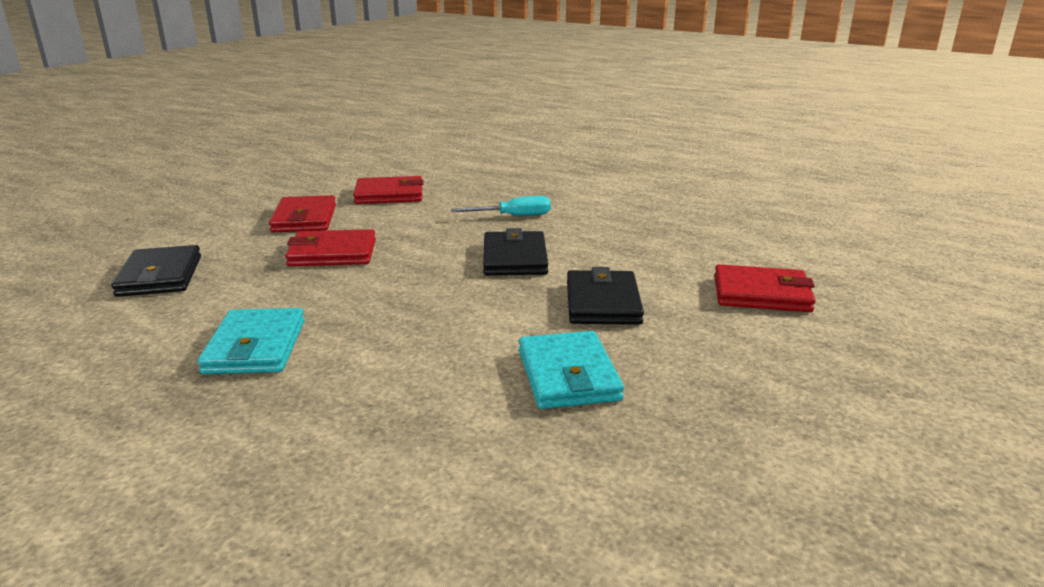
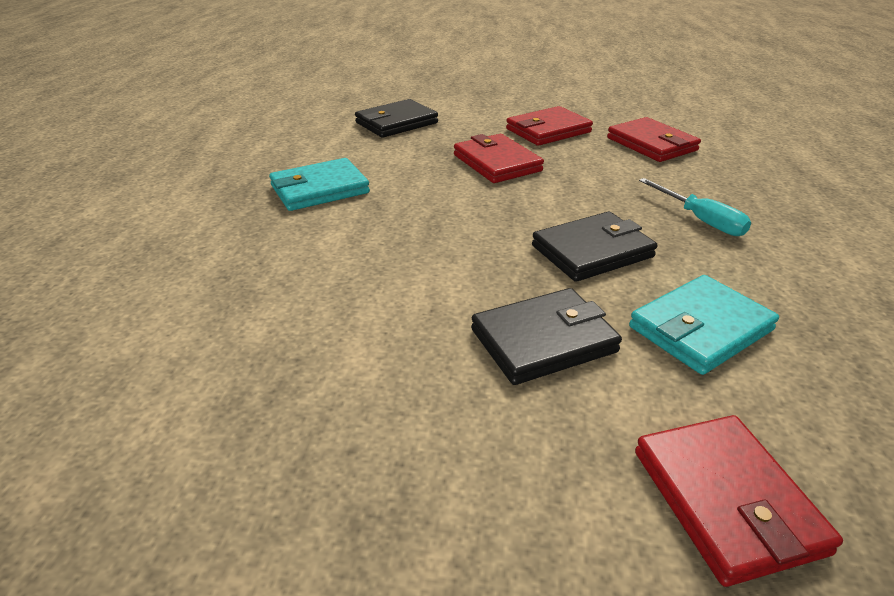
camera: 65 degrees right, 10 degrees up
(568, 375) = (360, 356): turquoise wallet -> turquoise wallet (700, 328)

